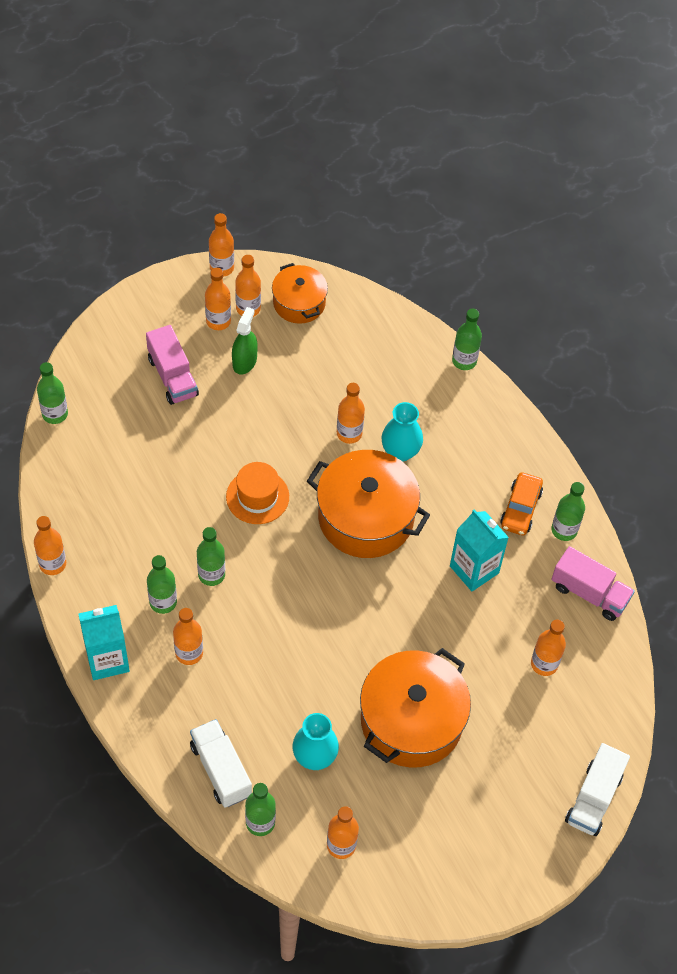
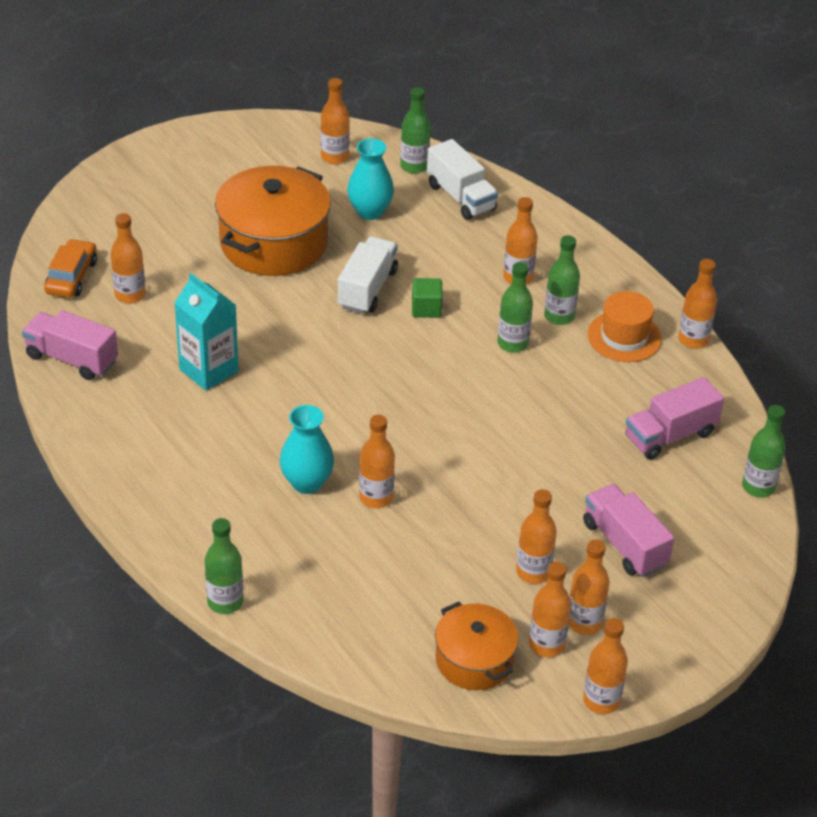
camera: 175 degrees right, 15 degrees down
(107, 467) = (670, 435): none -> pink truck
(107, 659) = (601, 267): turquoise carton -> none
(244, 361) = (533, 572): green spray bottle -> orange bottle
(257, 497) = (478, 420): orange hat -> orange hat (624, 337)
(280, 622) = (426, 309): none -> green cube
(366, 517) = (343, 410): orange pot -> none
(520, 509) = (150, 434): orange car -> orange car (71, 277)
(564, 530) = (97, 416): green bottle -> none
(593, 798) = (86, 201): white truck -> white truck (367, 289)

